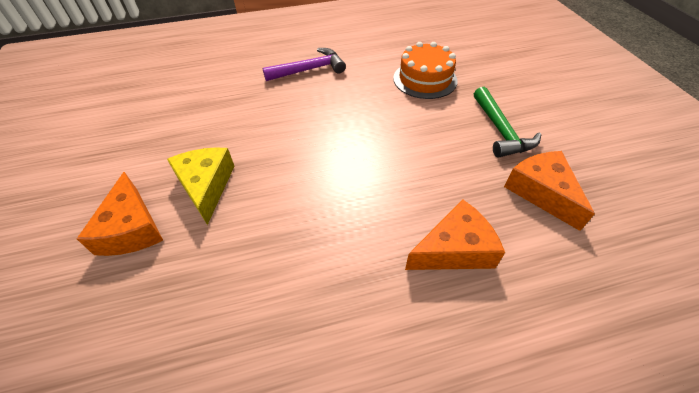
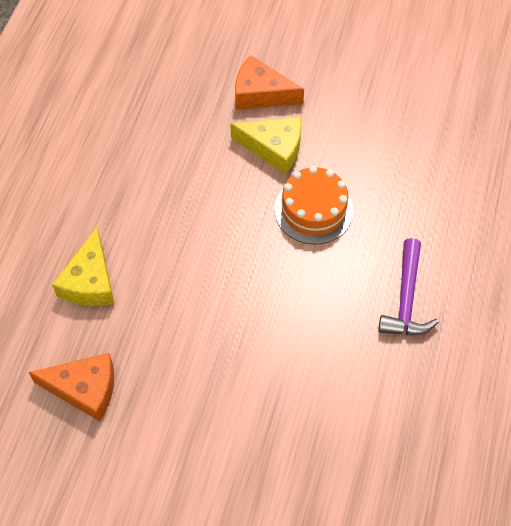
camera: 120 degrees right, 10 degrees up
(425, 79) = (308, 411): orange cake -> orange cake (313, 210)
(454, 249) = (90, 281): orange cheese -> yellow cheese
(500, 130) = (174, 421): green hammer -> none

